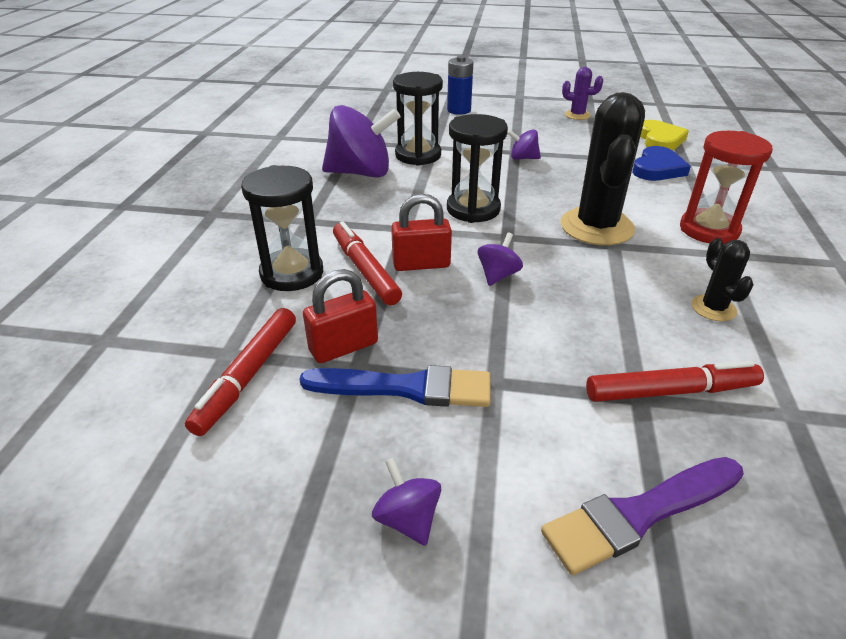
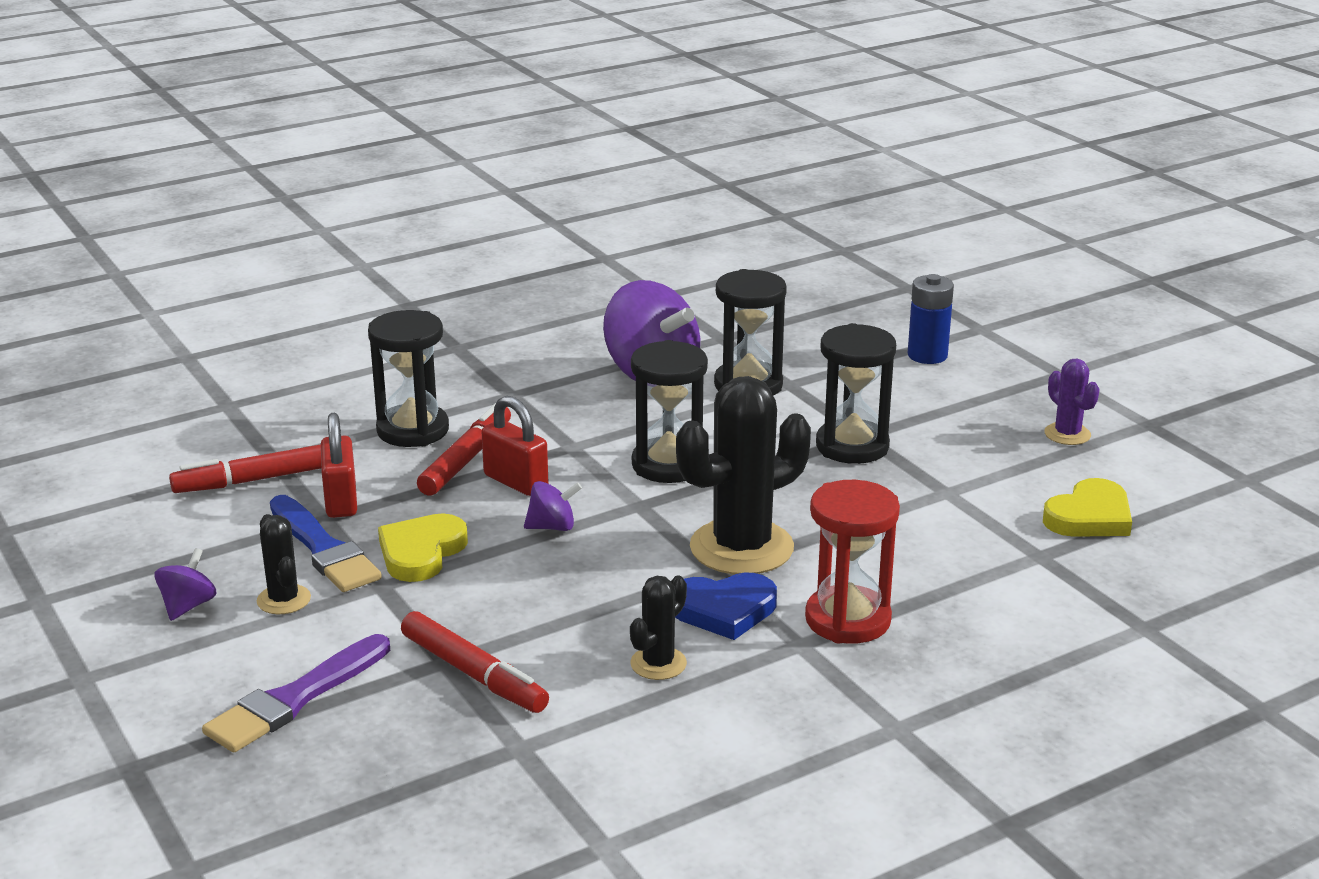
camera: 50 degrees right, 10 degrees down
(343, 347) = (341, 501): red padlock -> red padlock turned 60 degrees clockwise
(462, 447) = (284, 600): none -> black cactus
(468, 342) = (421, 552): none -> yellow heart
(523, 158) = (852, 446): purple spinning top -> black hourglass
(639, 514) = (295, 699): purple brush -> purple brush turned 75 degrees counterclockwise
(657, 168) = (979, 541): blue heart -> blue heart (724, 610)

